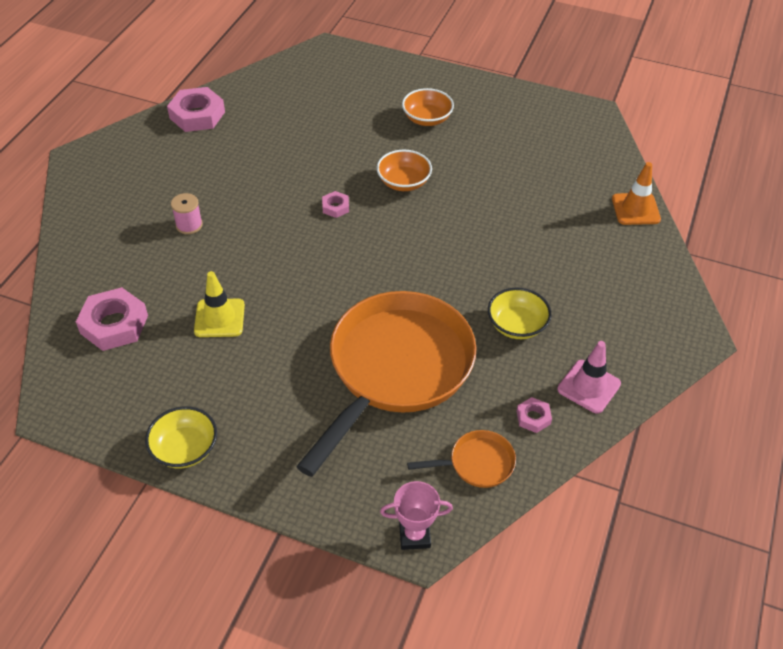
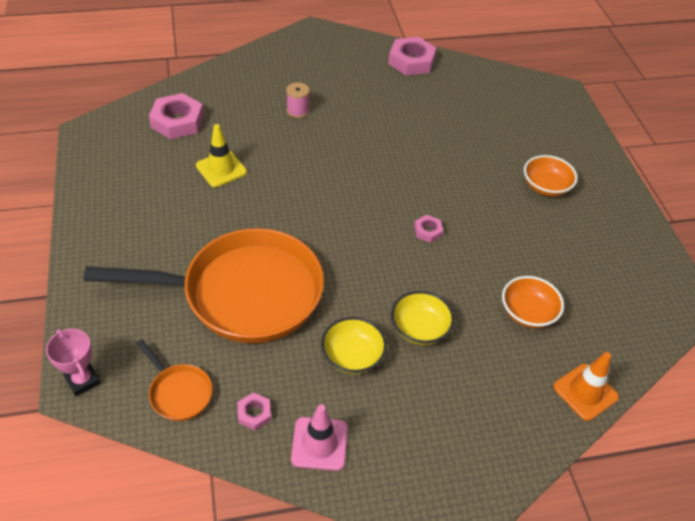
camera: 55 degrees right, 0 degrees up
(185, 449) = (91, 209): yellow bowl -> yellow bowl (420, 328)
(335, 207) = (387, 178): pink nut -> pink nut (428, 231)
(403, 182) = (454, 206): orange bowl -> orange bowl (527, 312)

